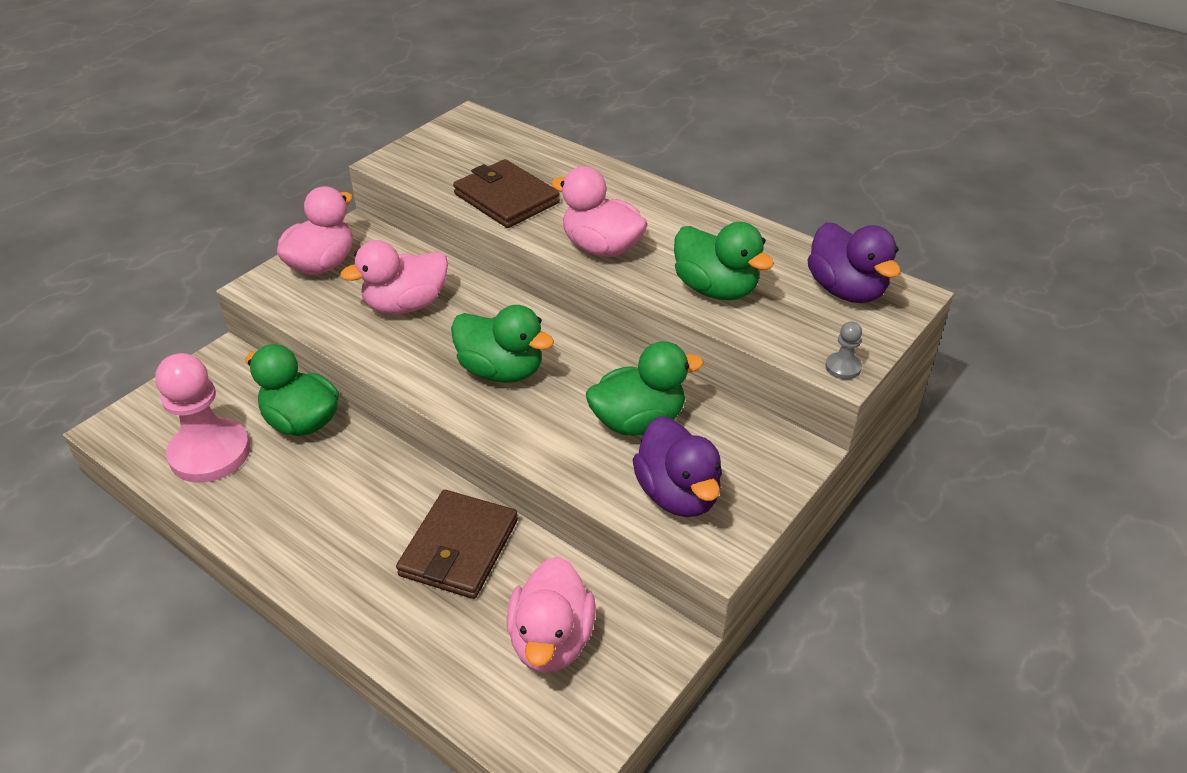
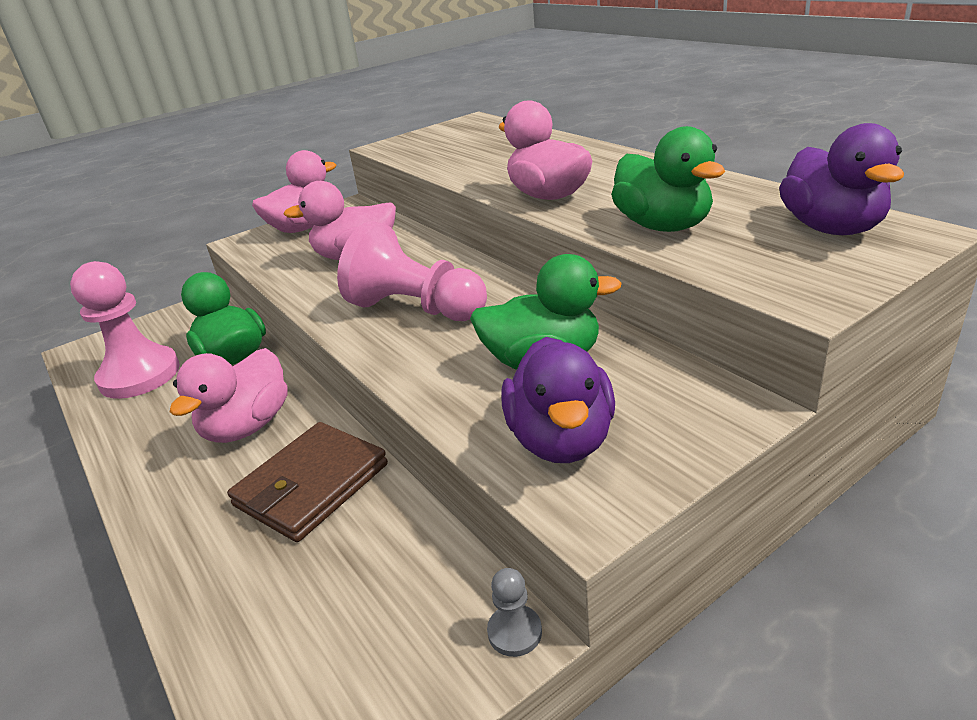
camera: 20 degrees right, 10 degrees down
(501, 371) = (416, 309): green duck -> pink pawn
(506, 198) = (473, 165): brown wallet -> none
(551, 640) = (360, 607): pink duck -> pink duck (247, 426)
(843, 367) = (812, 297): grey pawn -> grey pawn (514, 632)

